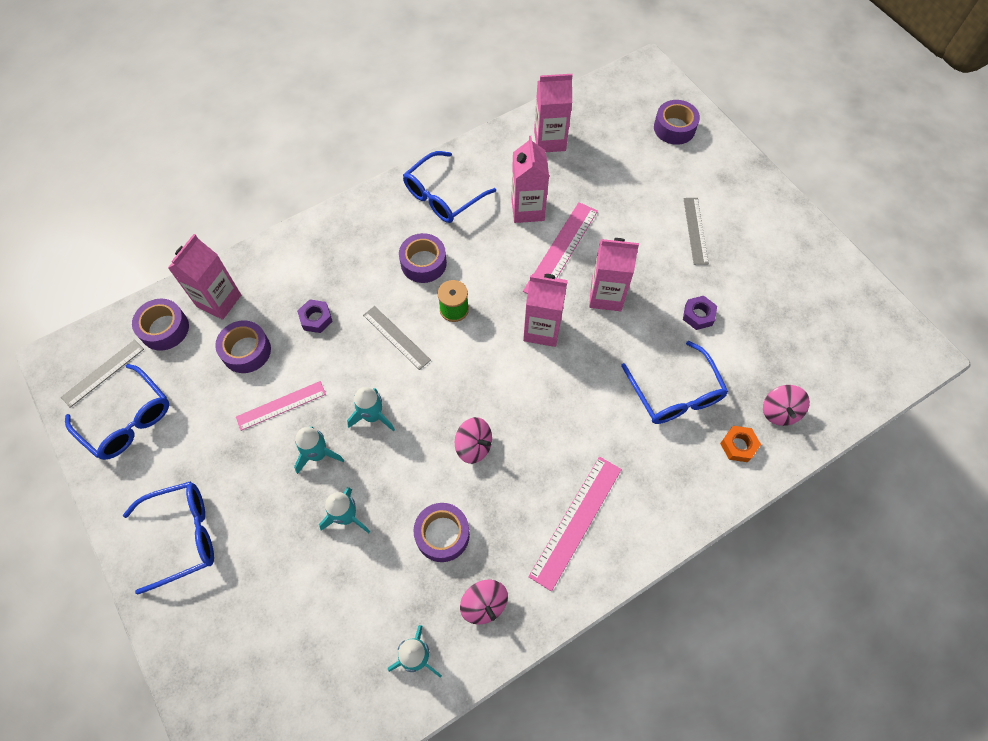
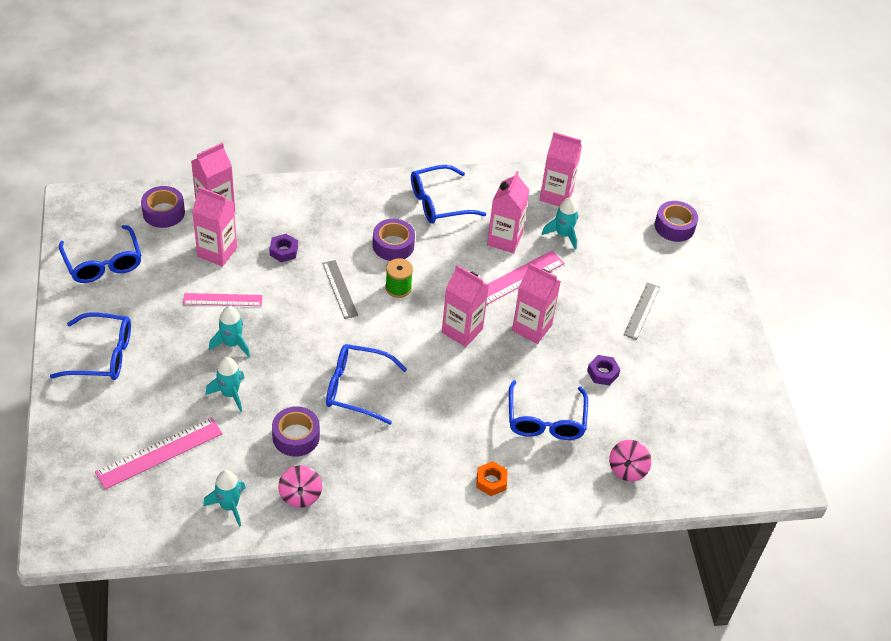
camera: 20 degrees right, 15 degrees down
(103, 373) = (102, 224): grey ruler -> none
(246, 351) = (217, 252): purple tape -> pink carton
(373, 416) = (289, 335): turquoise rocket -> turquoise rocket (563, 235)
(474, 446) = (356, 388): pink spinning top -> blue glasses
(576, 521) = (406, 473): pink ruler -> pink ruler (159, 453)
(738, 446) = (575, 478): orange nut -> orange nut (491, 481)

